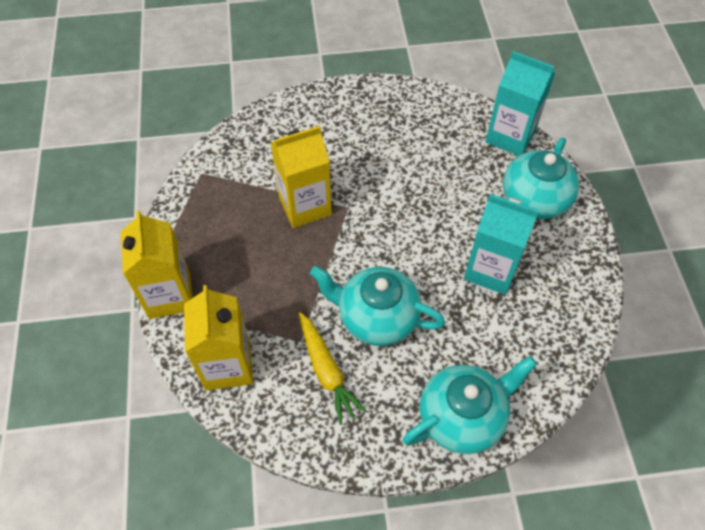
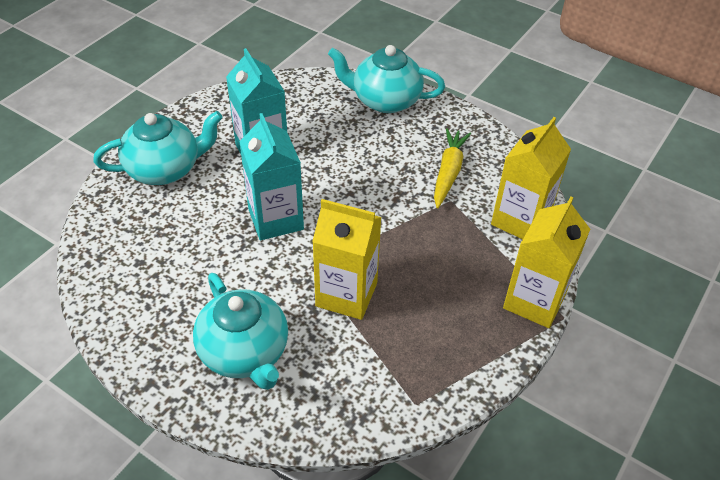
camera: 140 degrees left, 10 degrees down
(376, 317) = (379, 178): turquoise teapot -> turquoise teapot (245, 353)
(510, 136) = (101, 225): turquoise carton -> turquoise carton (275, 219)

